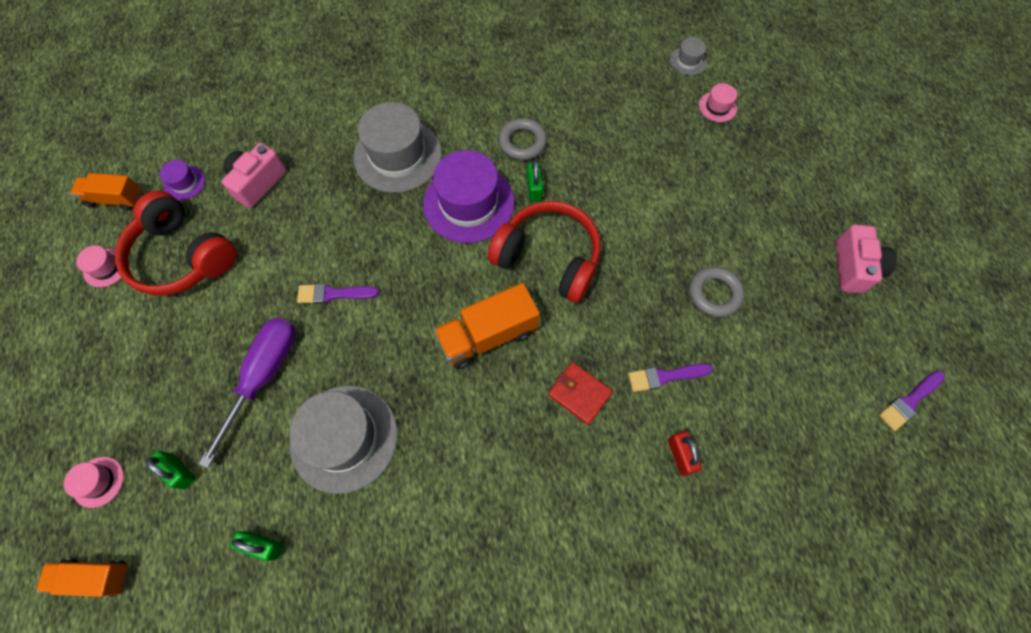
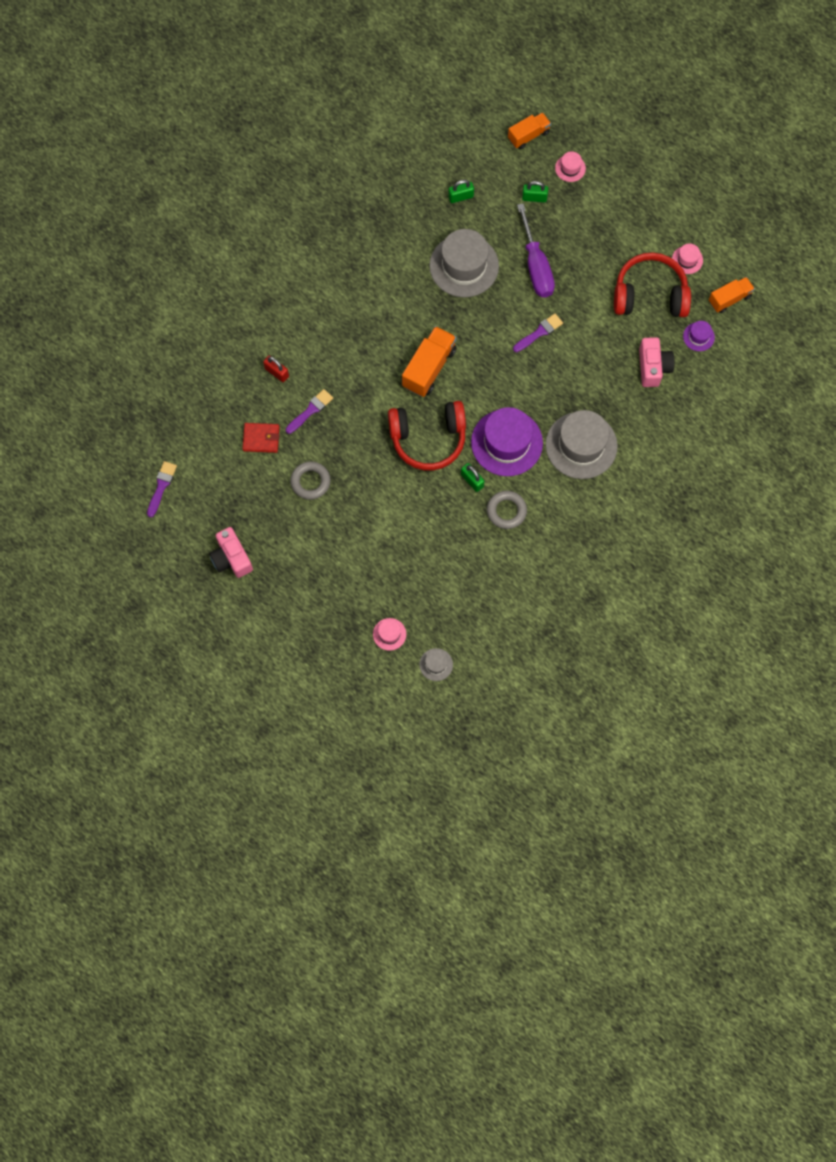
camera: 145 degrees right, 5 degrees up
(579, 394) = (353, 369): red wallet -> red wallet (261, 438)

